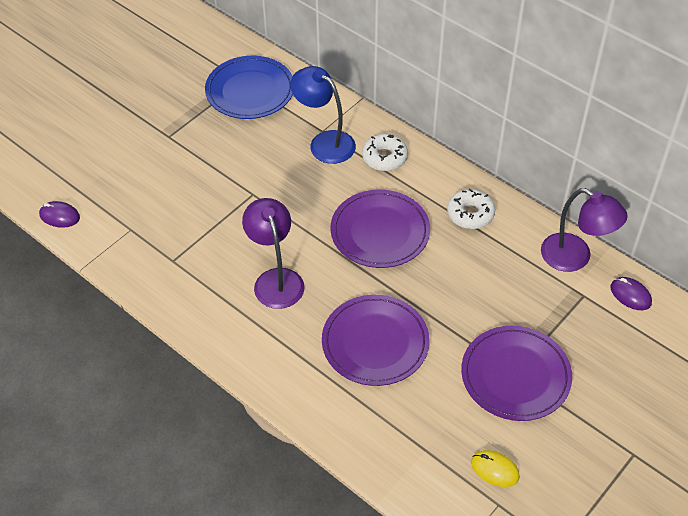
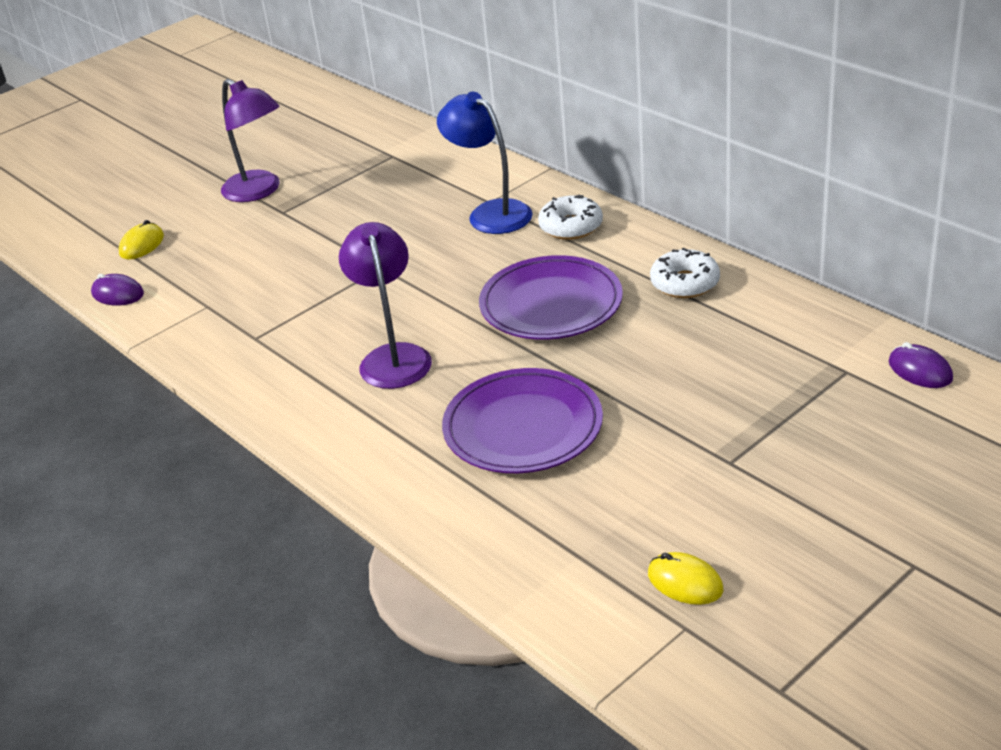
camera: 10 degrees right, 15 degrees down
(66, 167) = (142, 245): none -> yellow mouse
(250, 91) = (400, 165): blue plate -> none
(515, 376) = (731, 466): purple plate -> none
(575, 258) = (836, 329): purple lamp -> purple lamp (259, 191)

